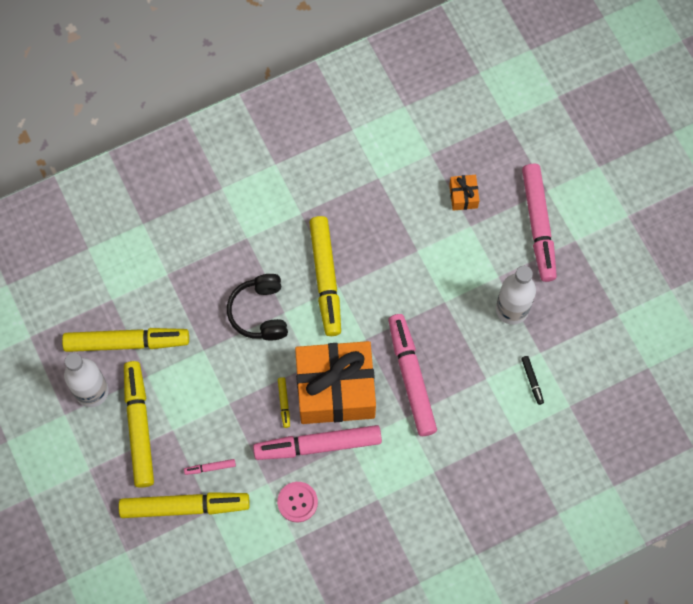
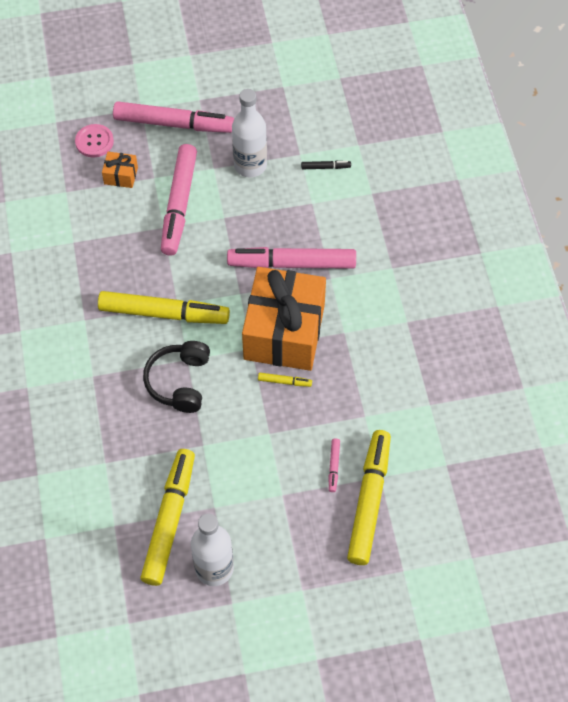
camera: 75 degrees left, 10 degrees down
(139, 427) = (269, 528): yellow marker -> none
(260, 312) = (179, 382): black headphones -> black headphones turned 90 degrees clockwise
(297, 502) = (391, 393): pink button -> pink button (94, 141)
(319, 445) = (338, 360): pink marker -> pink marker (179, 204)

